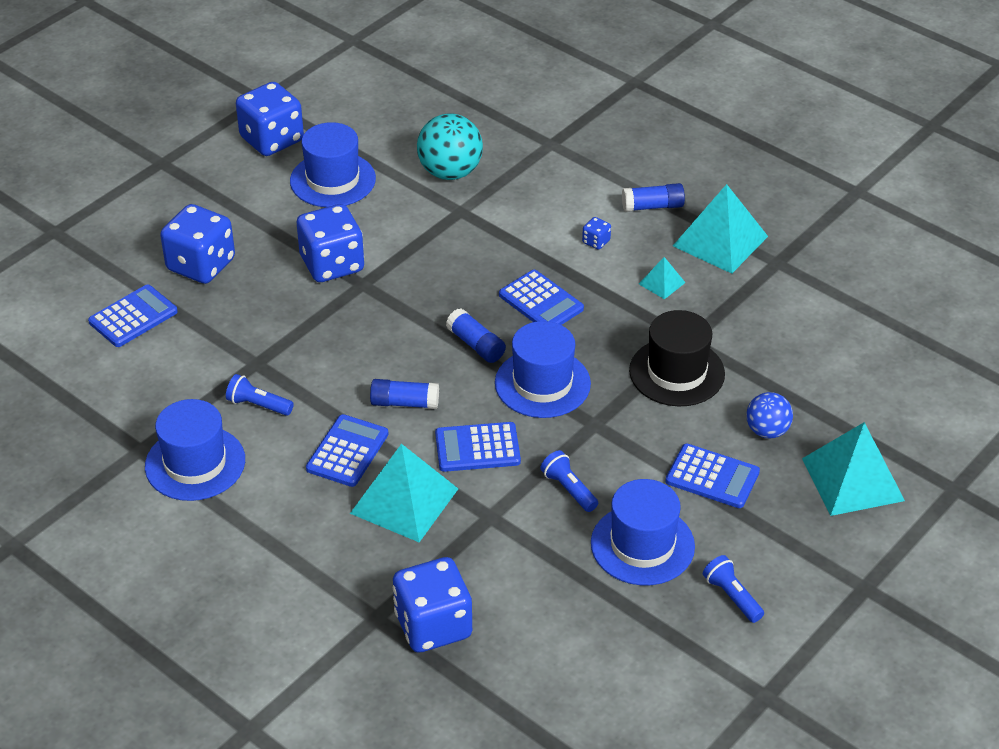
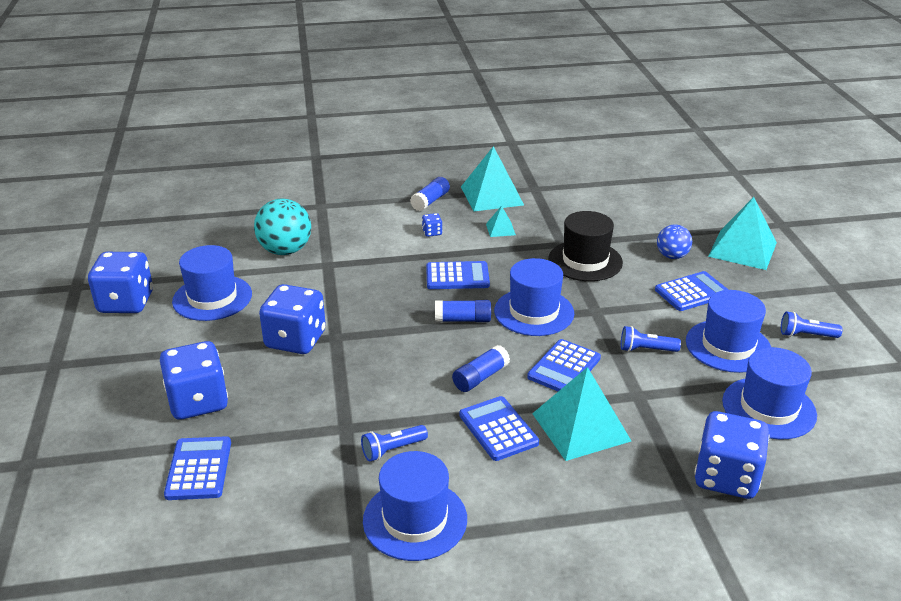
camera: 50 degrees left, 10 degrees down
(568, 615) = (769, 408): none -> blue hat

